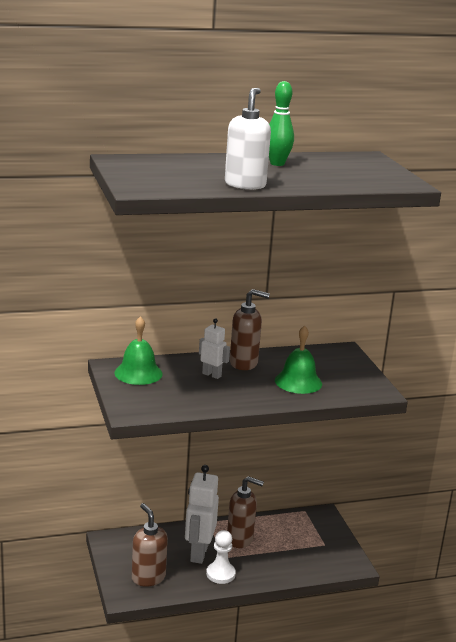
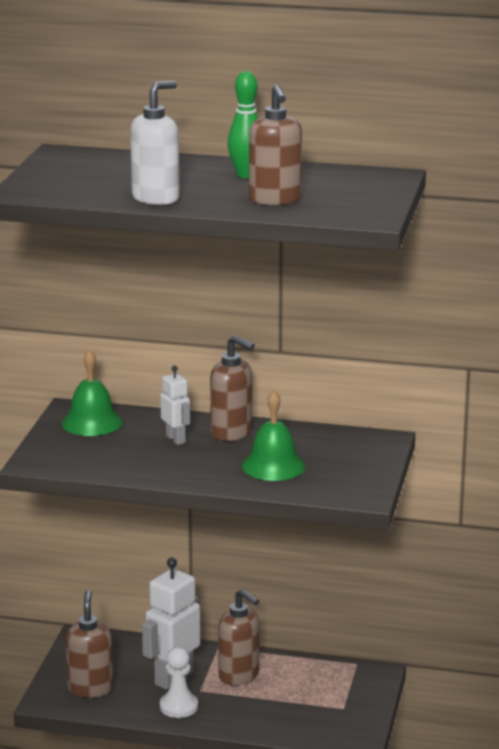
camera: 30 degrees right, 0 degrees up
(327, 178) = (275, 200): none -> brown soap dispenser

